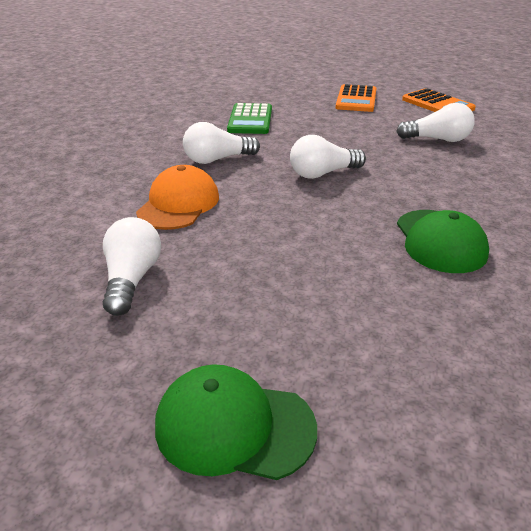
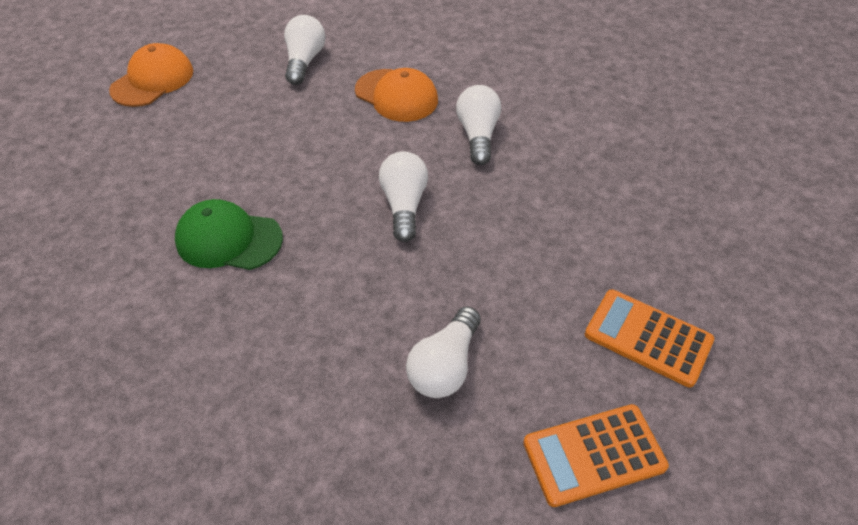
camera: 110 degrees right, 15 degrees up
(132, 279) = (304, 61): white light bulb -> white light bulb turned 105 degrees counterclockwise
(234, 426) = (153, 80): green cap -> orange cap
(250, 120) = (589, 187): green calculator -> none

